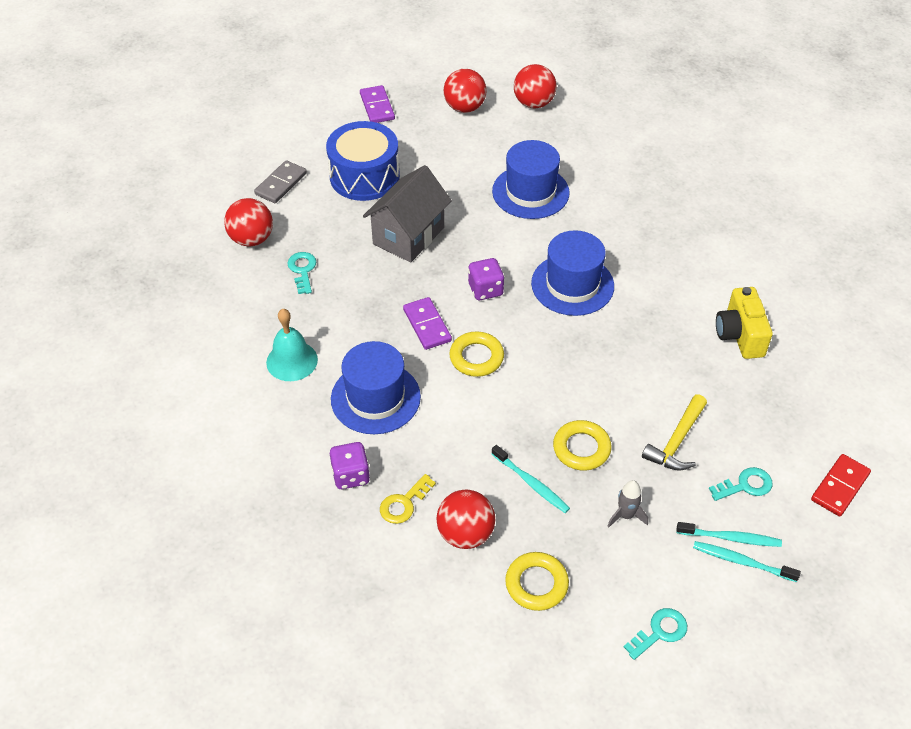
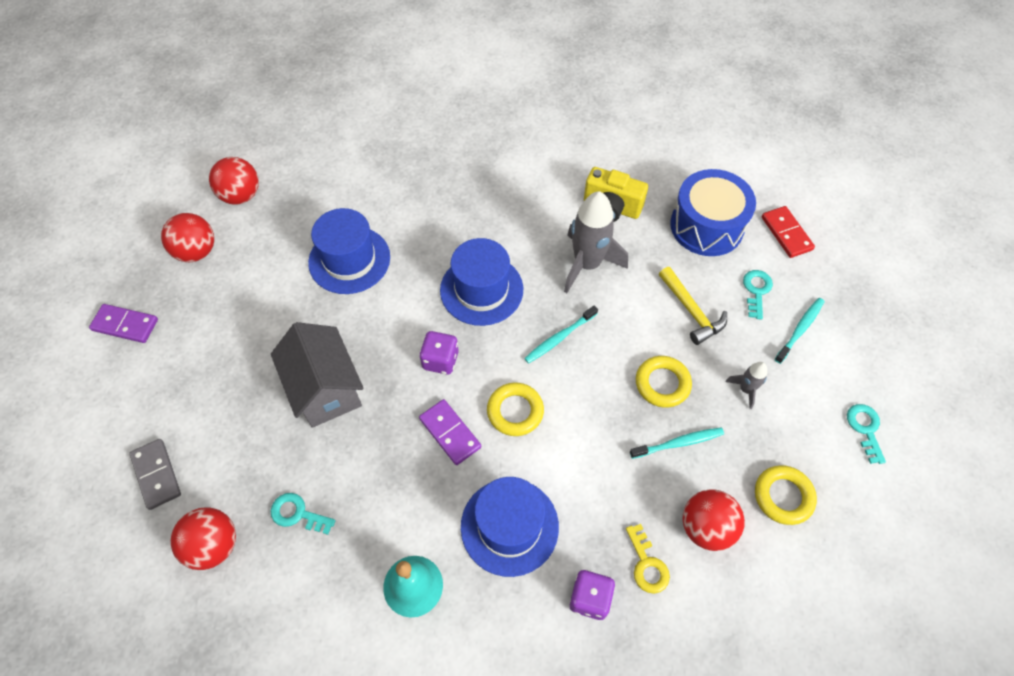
camera: 60 degrees left, 10 degrees up
(364, 176) = (214, 387): blue drum -> blue drum (706, 226)
(427, 325) = (450, 433): purple domino -> purple domino turned 45 degrees clockwise
(660, 344) = (587, 264): none -> grey rocket
(742, 561) = (824, 335): turquoise toothbrush -> turquoise toothbrush (559, 338)

